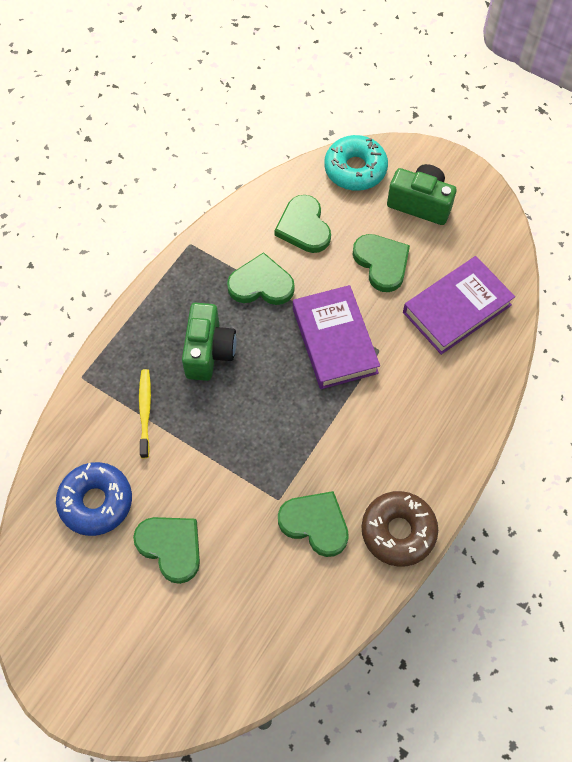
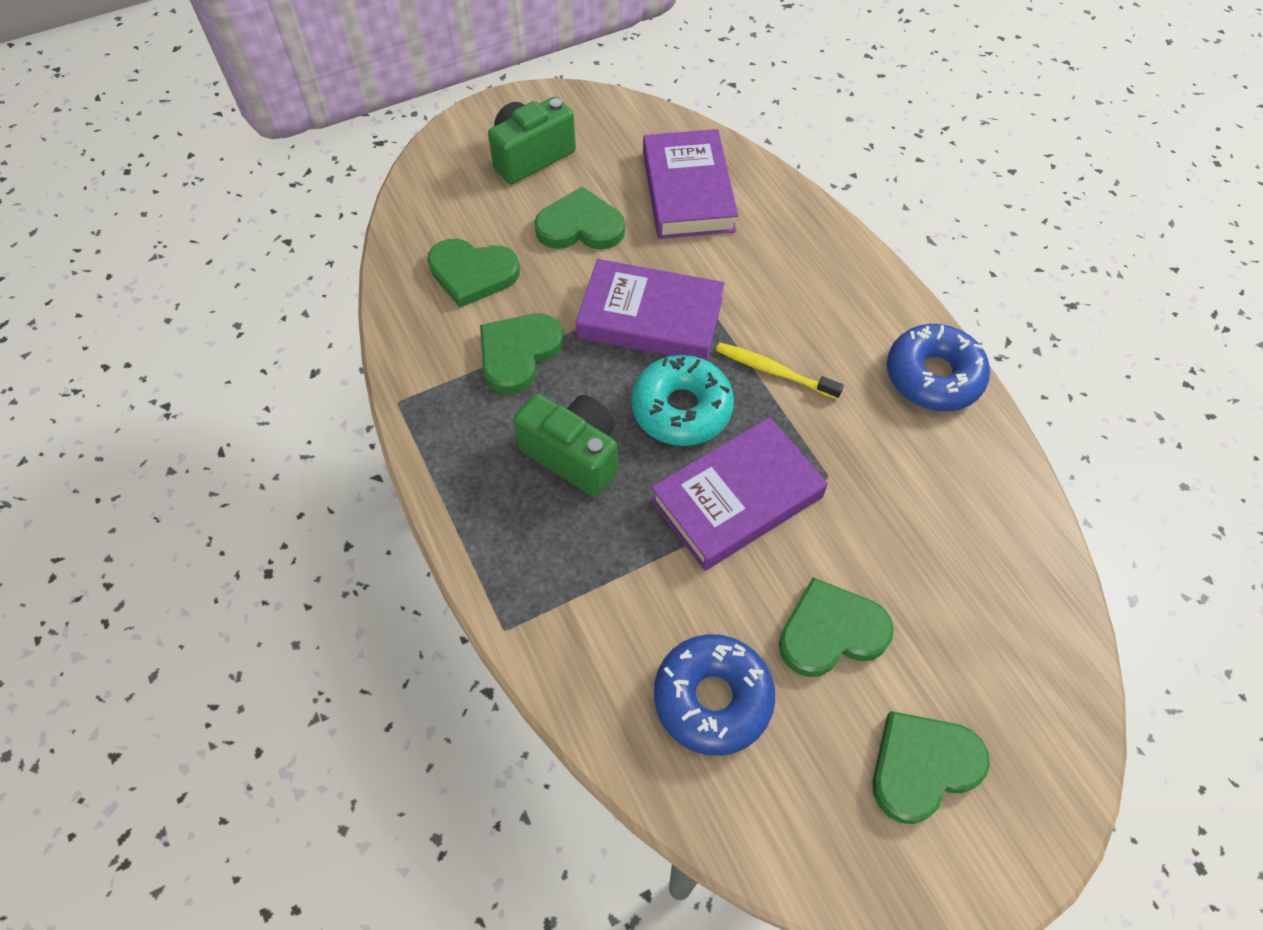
camera: 60 degrees left, 5 degrees down
(145, 412) = (612, 571): yellow toothbrush -> yellow toothbrush (774, 371)
(231, 454) = (737, 498): none -> purple book
(315, 523) = (881, 453): green heart -> green heart (922, 766)
(355, 169) = (435, 189): turquoise donut -> turquoise donut (681, 409)
(398, 531) = (933, 376): brown donut -> blue donut

